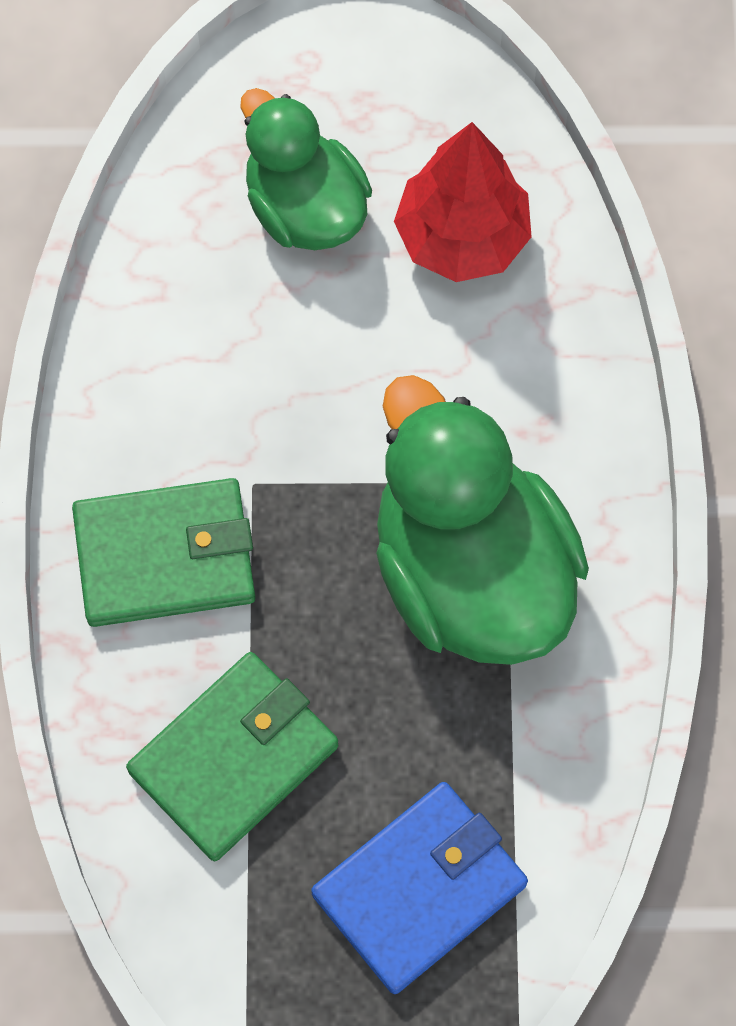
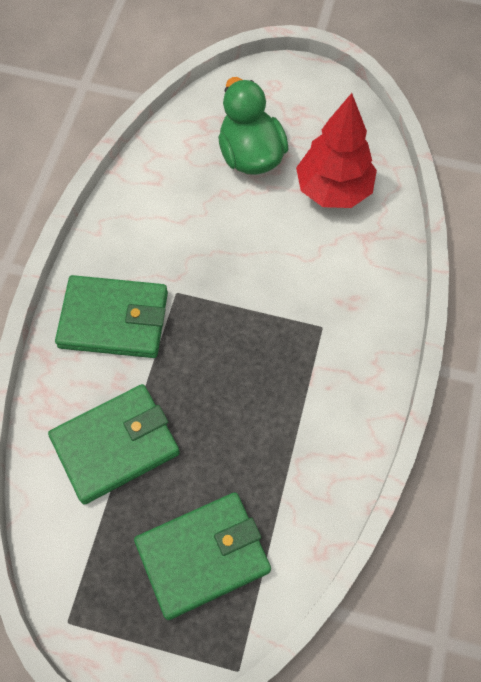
camera: 15 degrees right, 5 degrees down
(419, 889) = (203, 556): blue wallet -> green wallet
(470, 571) = (288, 371): green duck -> none

